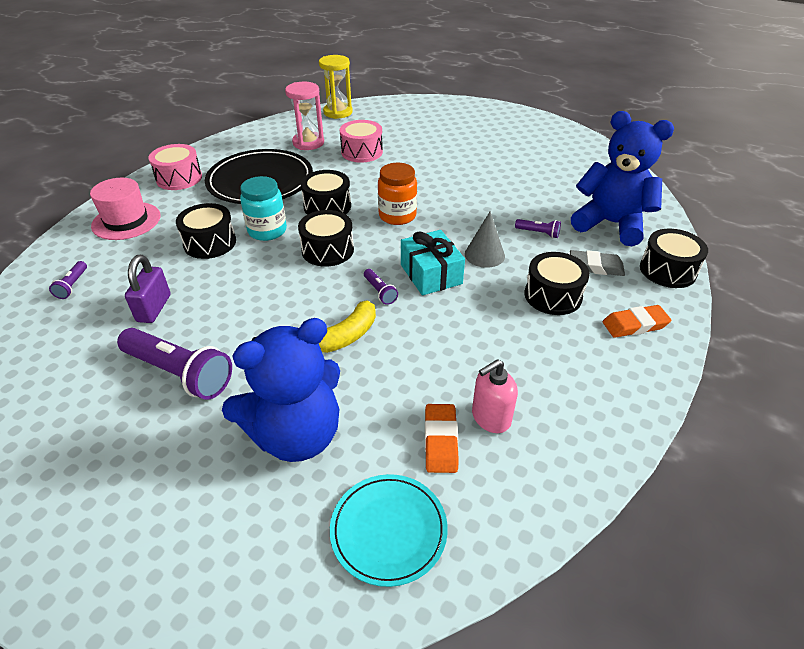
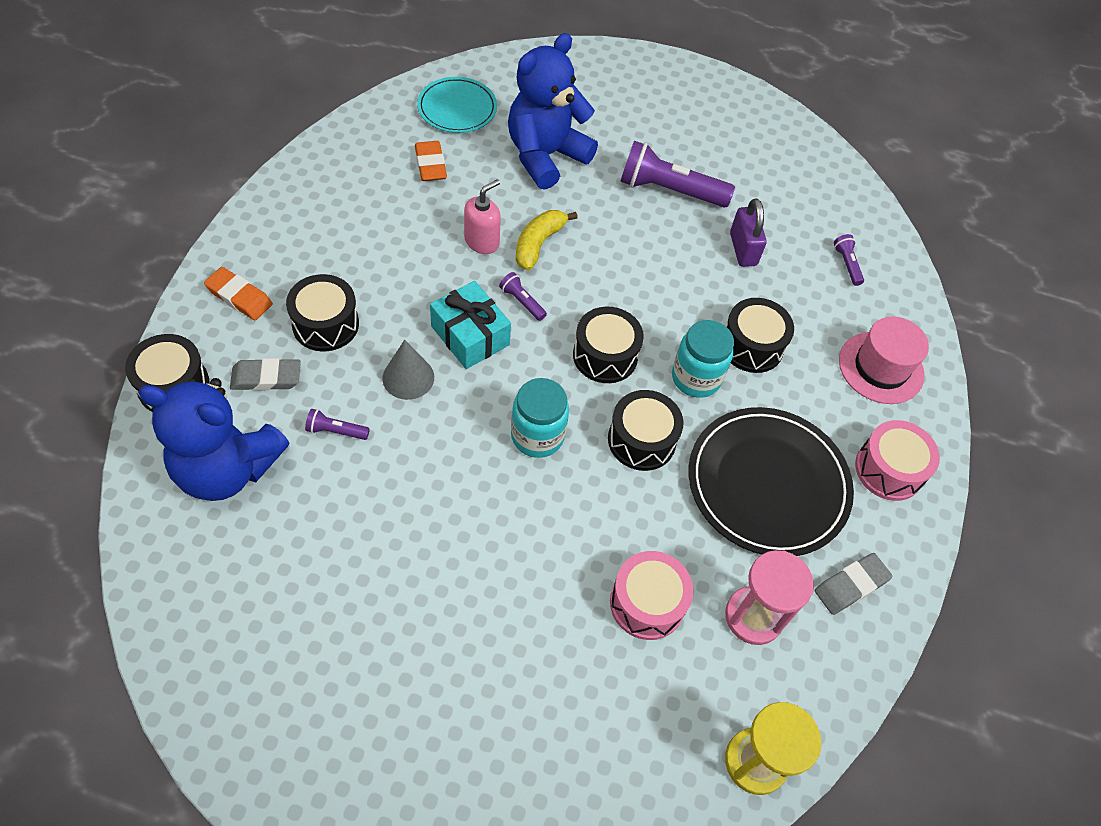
camera: 160 degrees right, 15 degrees up
(248, 145) = (851, 586): none -> grey eraser
(397, 216) = (537, 436): orange jar -> turquoise jar
(490, 417) = (391, 186): pink soap dispenser -> pink soap dispenser (482, 241)
(635, 325) = (239, 297): orange eraser -> orange eraser turned 60 degrees clockwise

